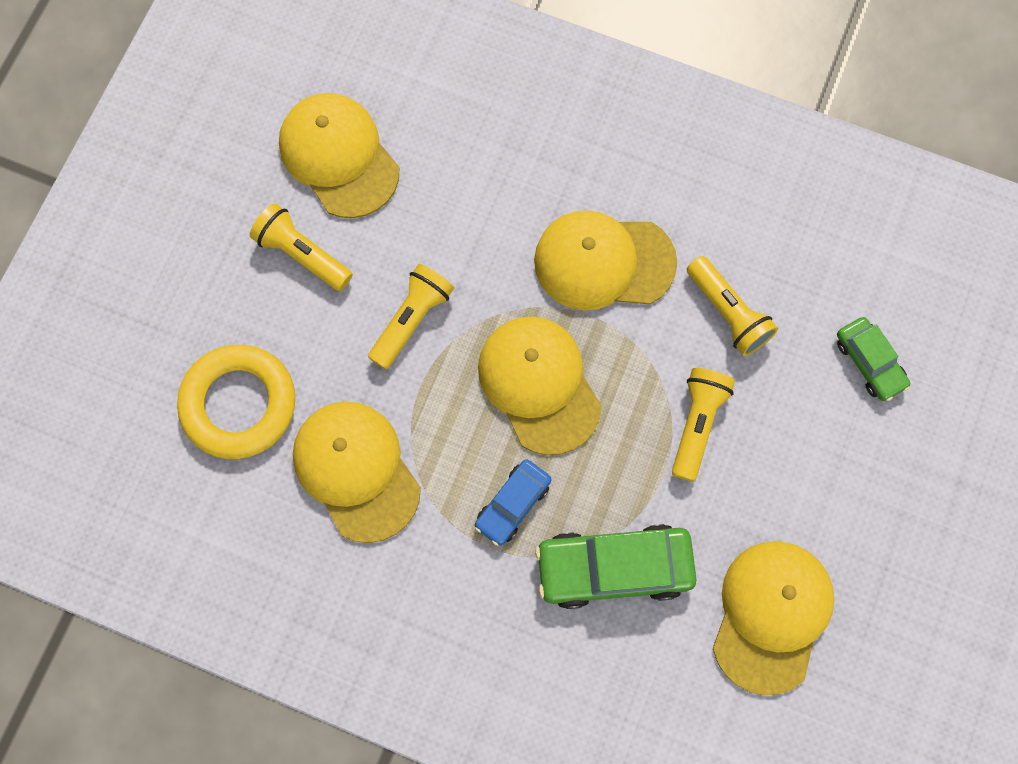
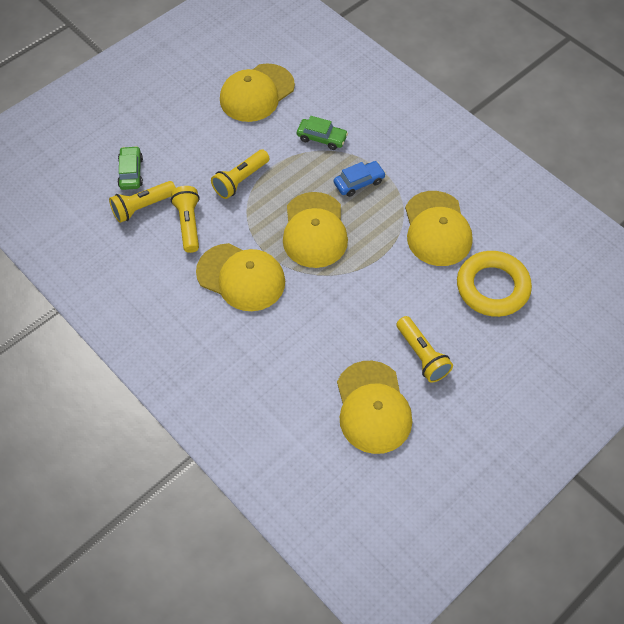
camera: 155 degrees left, 15 degrees down
(411, 320) = (371, 291): yellow flashlight -> yellow flashlight (143, 207)
(614, 567) = (321, 138): green car -> green car, size x0.58

